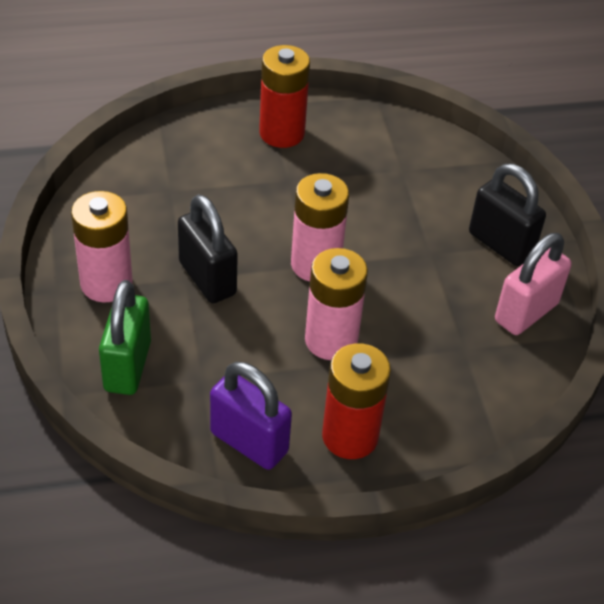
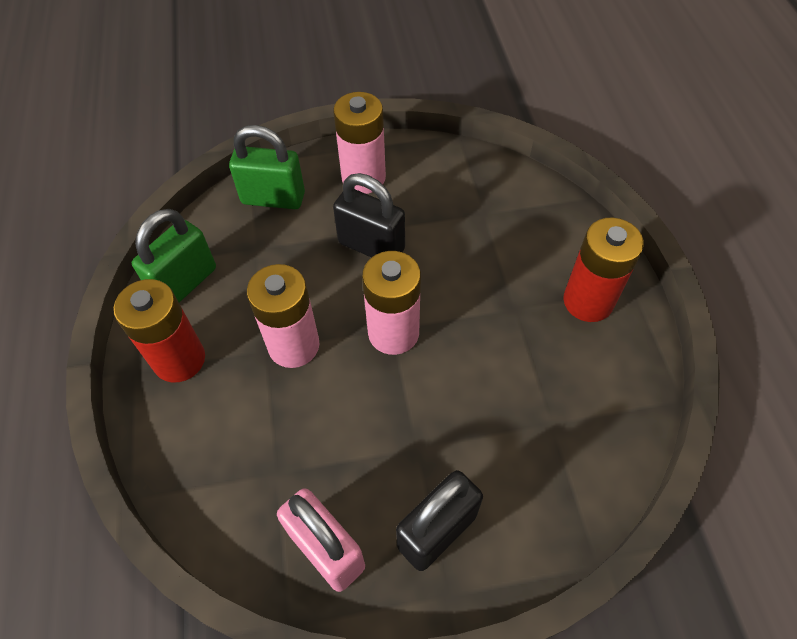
camera: 95 degrees right, 10 degrees up
(207, 278) = (371, 246): black padlock -> black padlock turned 60 degrees clockwise
(249, 442) = (185, 283): purple padlock -> green padlock

